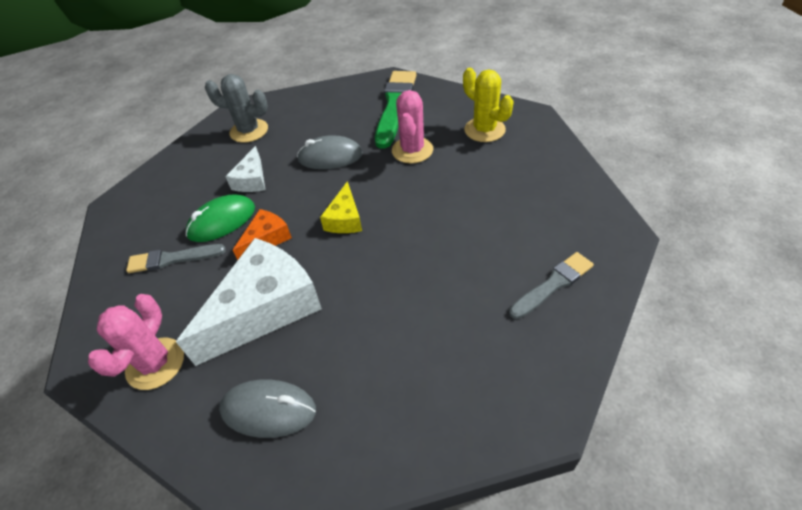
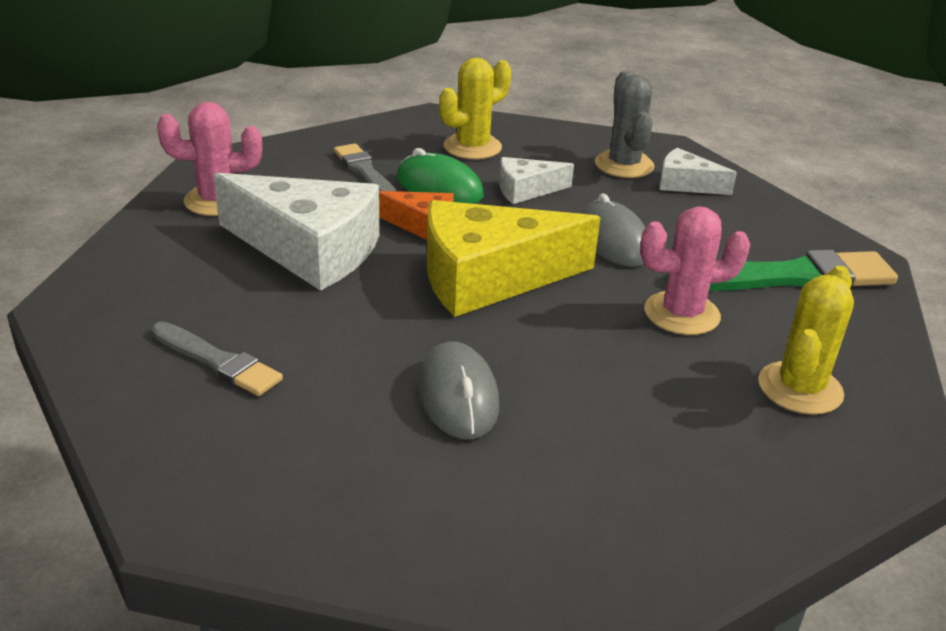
camera: 65 degrees right, 15 degrees down
(177, 193) = (472, 147): none -> yellow cactus
(268, 410) = (168, 284): grey mouse -> grey mouse (458, 396)
(286, 113) = (686, 184): none -> white cheese
(345, 219) = (488, 278): yellow cheese -> yellow cheese, size x2.02
(553, 284) = (436, 511): grey brush -> grey brush (218, 361)

